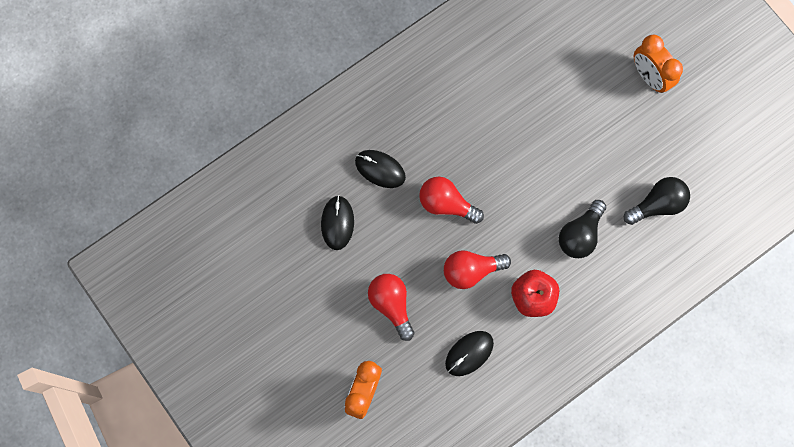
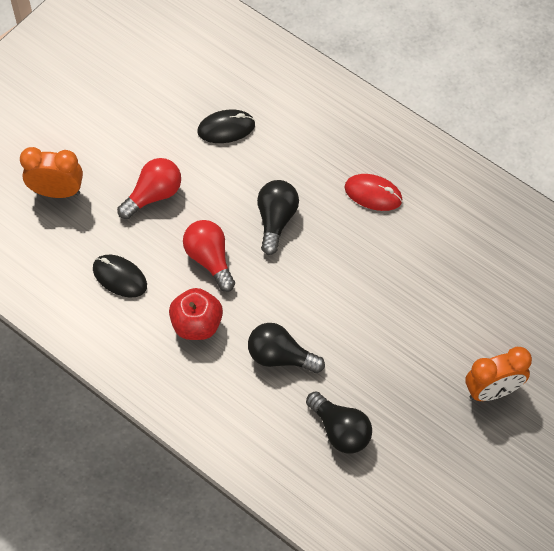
camera: 75 degrees right, 15 degrees down
(380, 169) = (295, 152): black mouse -> none
(441, 115) = (373, 194): none -> red mouse
(446, 204) = (276, 220): red light bulb -> black light bulb
(649, 77) = (492, 391): orange clock -> orange clock turned 150 degrees counterclockwise

